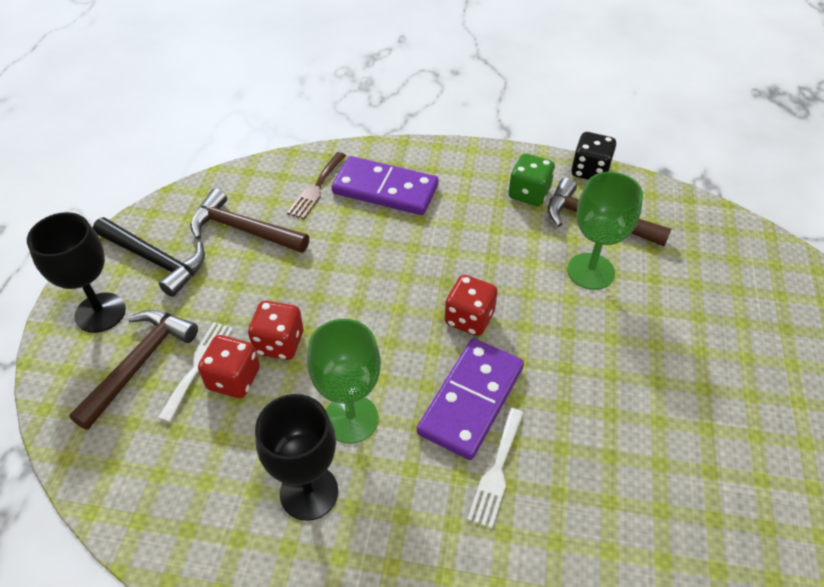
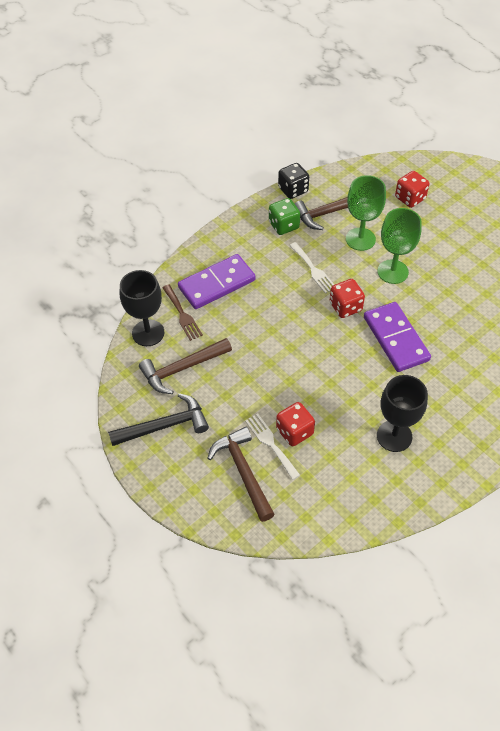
camera: 50 degrees left, 5 degrees up
(100, 312) = (183, 474): black goblet -> black goblet (148, 333)
(279, 343) = (288, 398): red dice -> red dice (410, 198)
(351, 419) = (365, 394): green goblet -> green goblet (392, 272)
(497, 471) = (442, 354): white fork -> white fork (313, 269)

